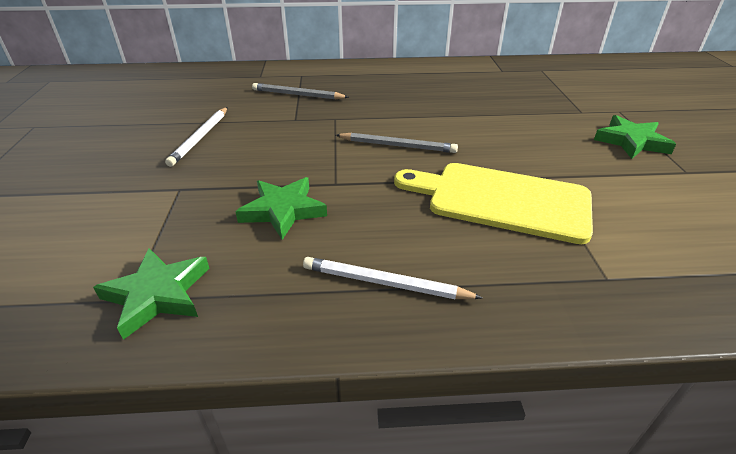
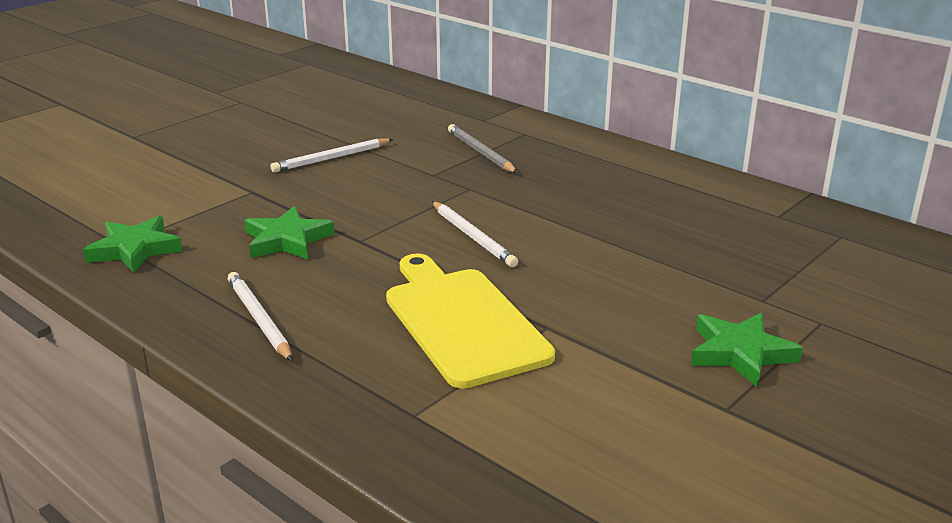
camera: 45 degrees right, 10 degrees down
(397, 146) = (472, 237): grey pencil -> white pencil

